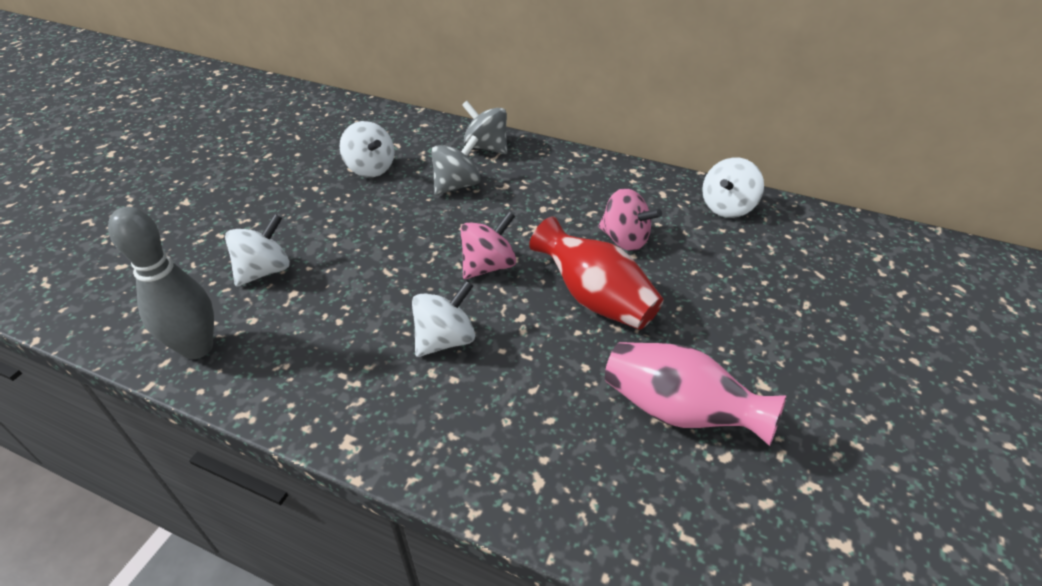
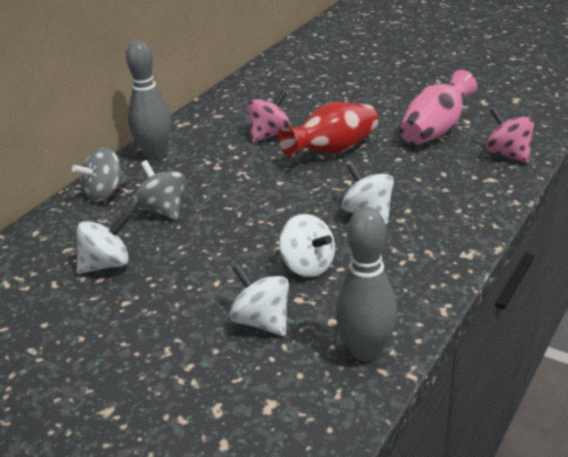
camera: 80 degrees left, 10 degrees down
(488, 266) = (286, 194): pink spinning top -> pink spinning top (508, 154)
(564, 163) = (155, 154): none -> grey bowling pin
(727, 207) = (244, 94): white spinning top -> white spinning top (307, 266)

